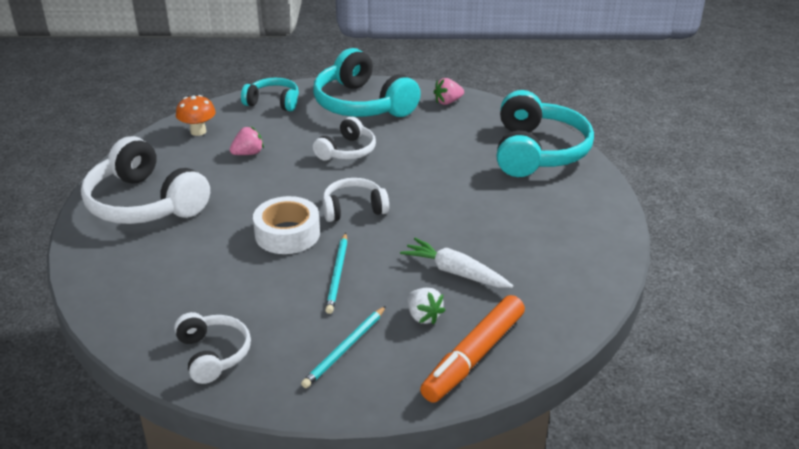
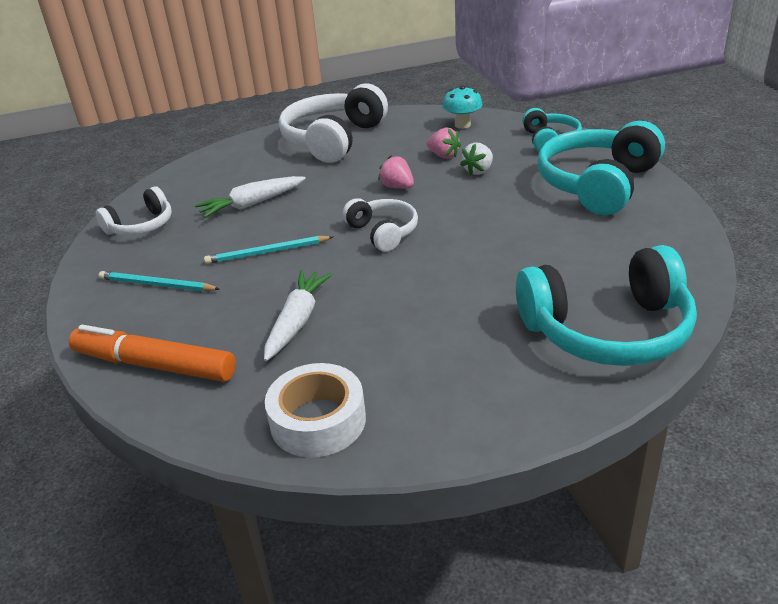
camera: 75 degrees right, 0 degrees up
(198, 131) = (462, 125): orange mushroom -> turquoise mushroom
(236, 273) = (252, 204): none -> white carrot
(287, 234) = (321, 210): white tape -> white tape (318, 421)
(347, 151) = (490, 201): white headphones -> none
(423, 316) = (214, 317): white strawberry -> white strawberry (478, 171)
(448, 102) = (667, 234): pink strawberry -> pink strawberry (397, 187)

